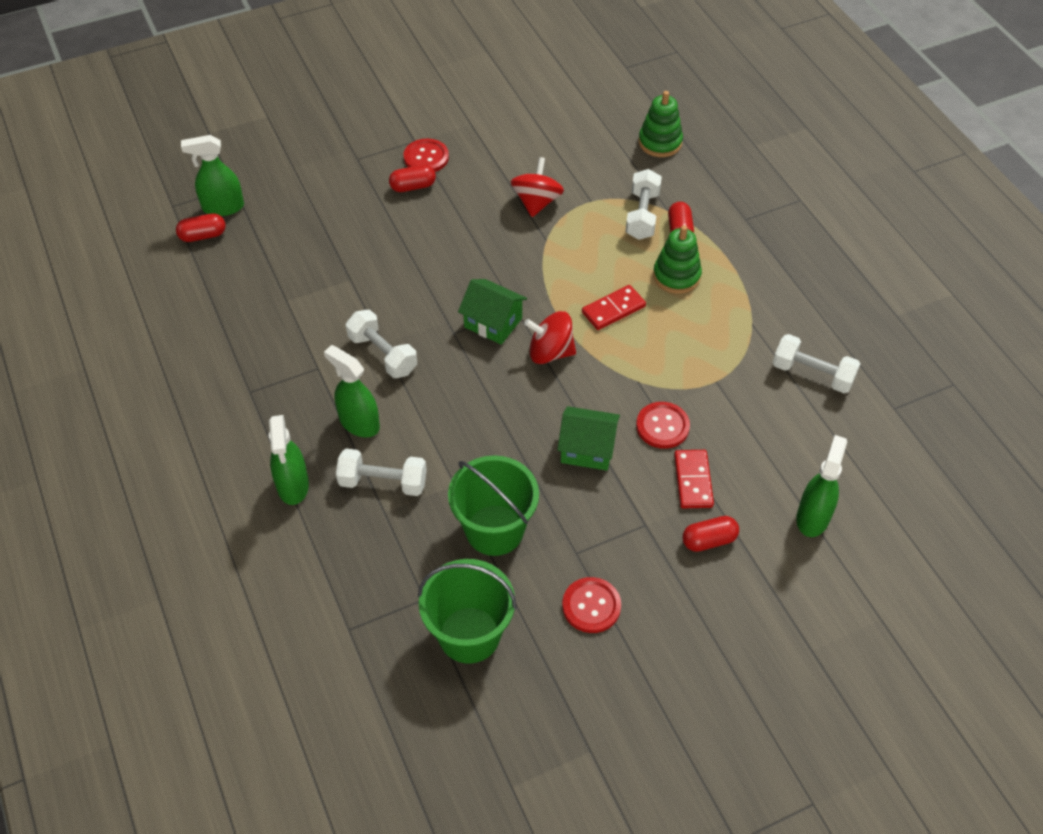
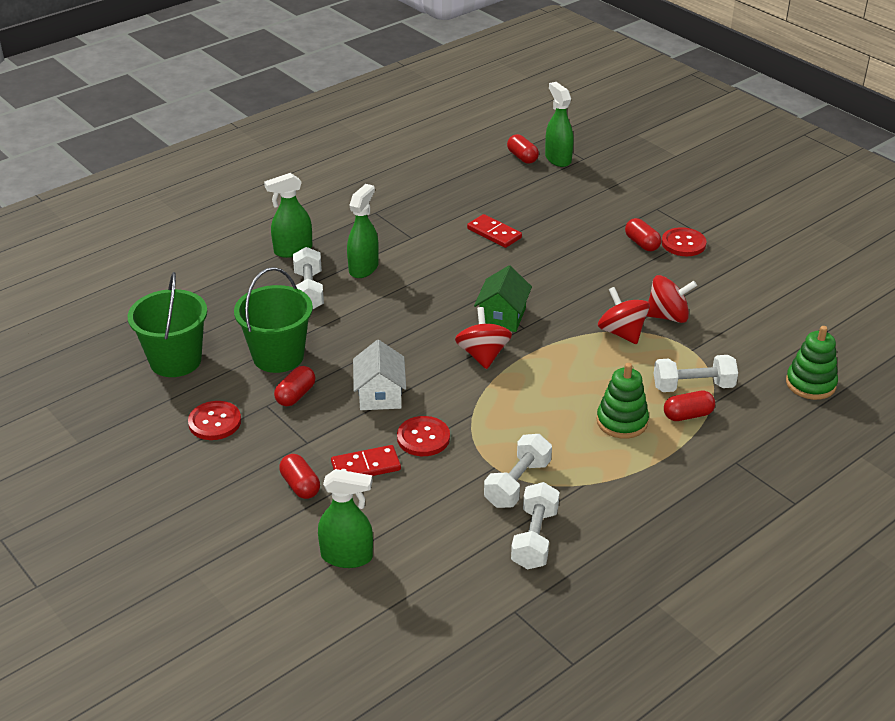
camera: 75 degrees right, 15 degrees down
(383, 354) = (439, 265): white dumbbell -> white dumbbell (517, 484)
(550, 241) = (621, 333): none -> red spinning top
(567, 523) = (295, 395): none -> red capsule
(587, 449) = (380, 394): green house -> white house
(613, 310) = (554, 386): red domino -> red domino (494, 233)

